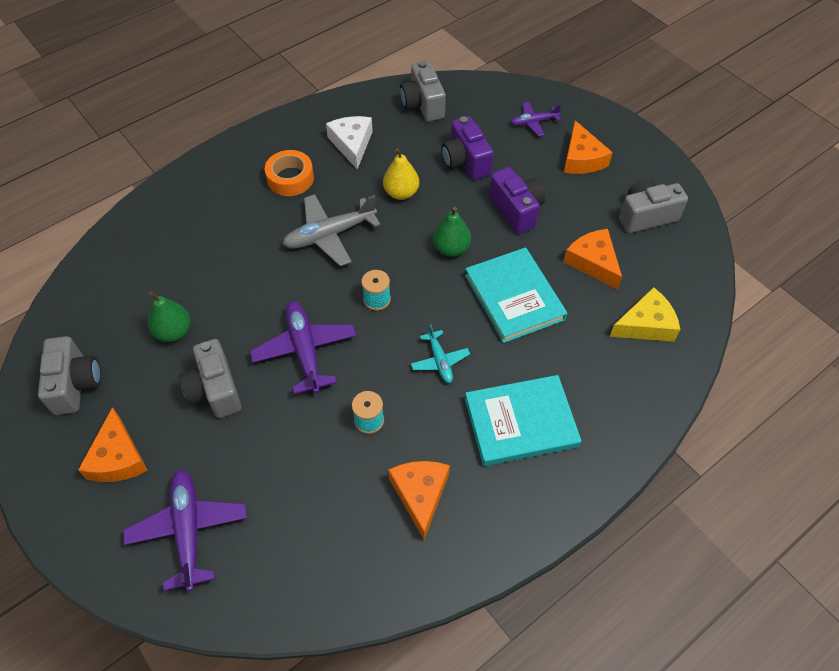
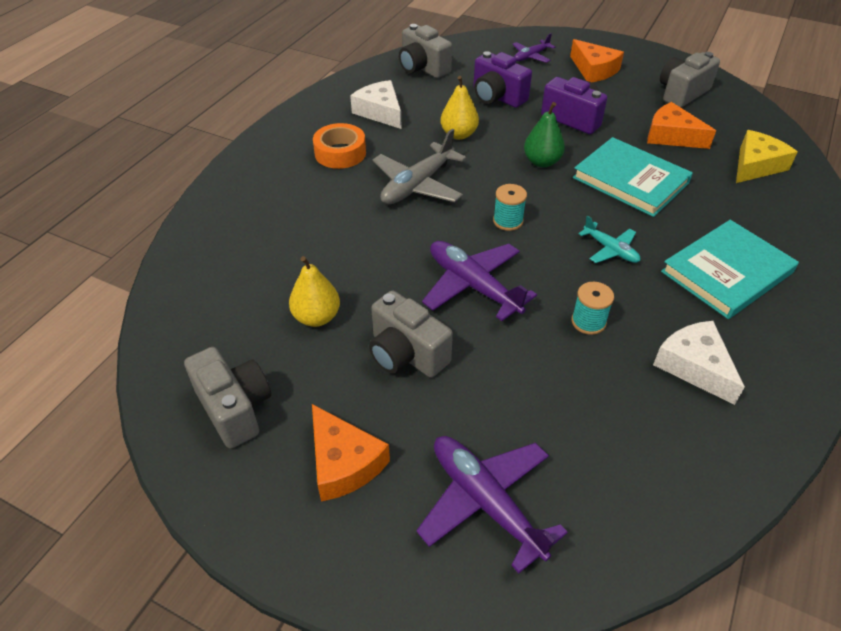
camera: 25 degrees left, 10 degrees down
(174, 331) = (316, 317): green pear -> yellow pear
(420, 494) = (694, 366): orange cheese -> white cheese

